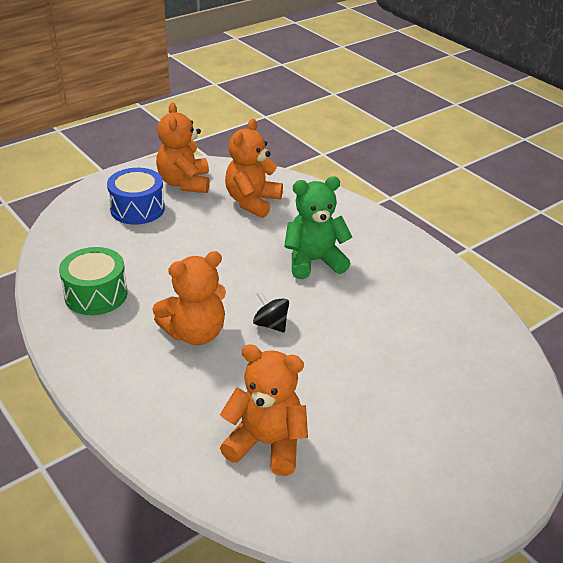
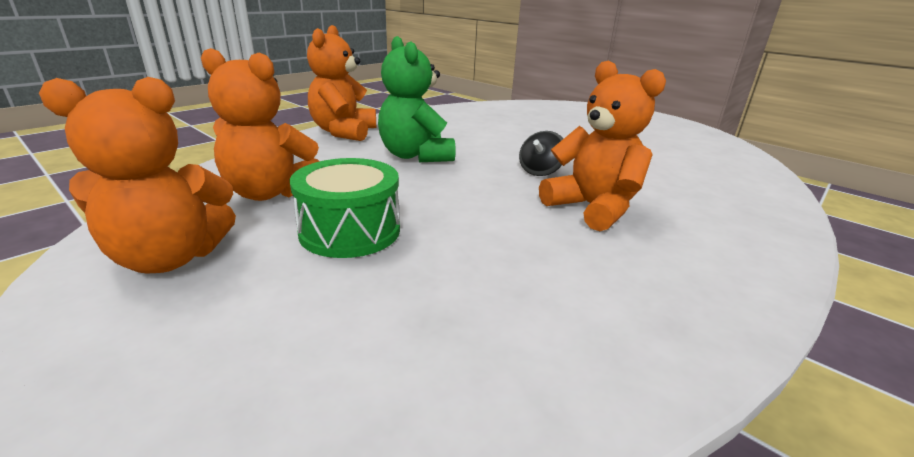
camera: 100 degrees left, 10 degrees down
(96, 294) = (583, 305): green drum -> green drum (350, 231)
(137, 209) = (264, 305): blue drum -> none
(266, 443) = (695, 167): orange teddy bear -> orange teddy bear (344, 132)

